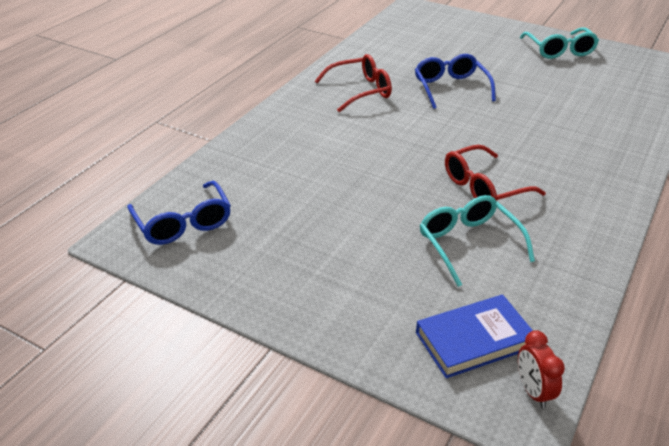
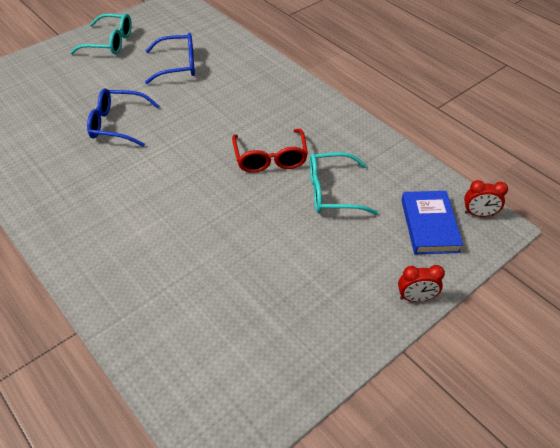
camera: 70 degrees left, 10 degrees up
(183, 223) = (217, 386): blue glasses -> blue glasses (178, 65)
(348, 345) = (416, 298): none -> red clock
(360, 91) = (75, 184): red glasses -> none

